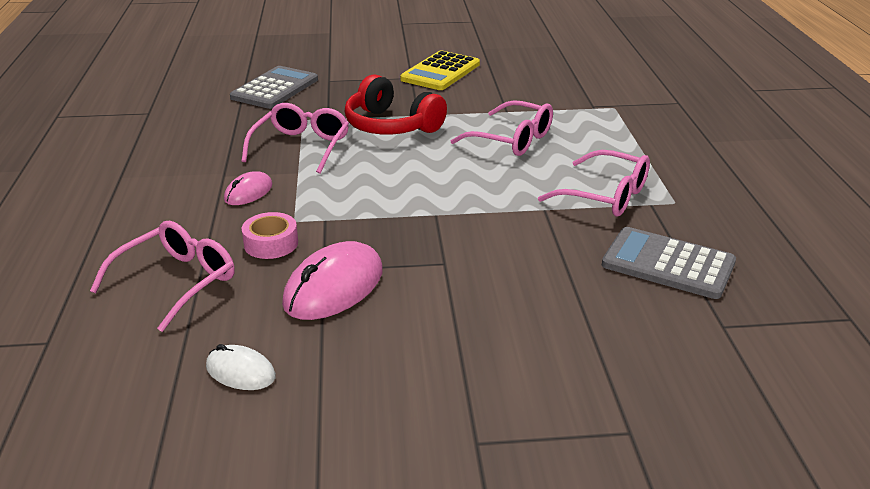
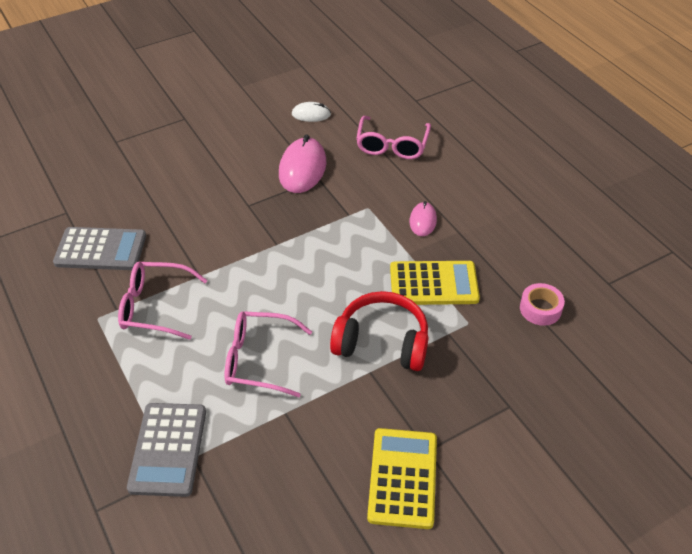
camera: 155 degrees right, 15 degrees up
(271, 243) = (365, 185): pink tape -> pink tape (540, 309)
(275, 89) = (545, 366): grey calculator -> grey calculator (168, 449)
(301, 146) = (433, 284): pink glasses -> yellow calculator

